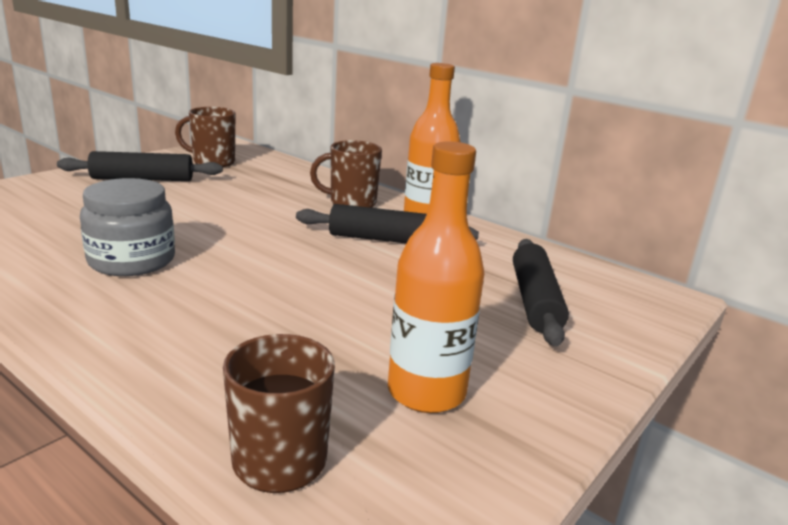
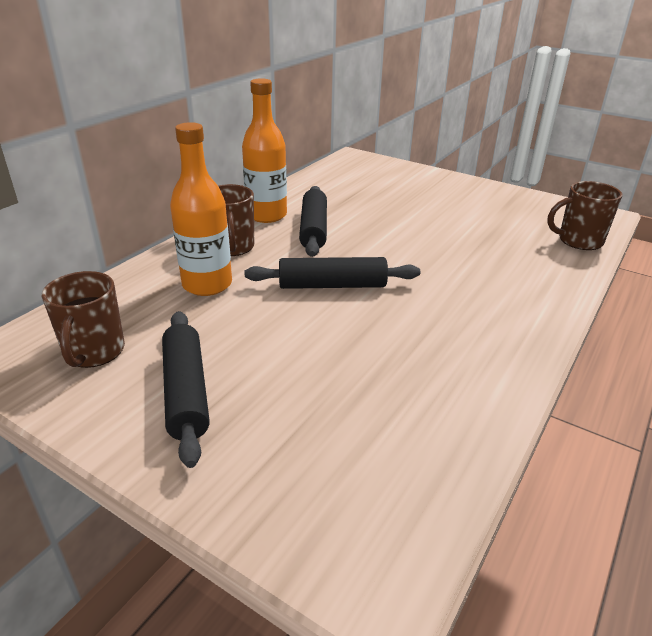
camera: 95 degrees left, 10 degrees up
(132, 260) = (424, 332): grey jar -> none
(426, 392) = (499, 213): orange bottle -> orange bottle (207, 284)
(535, 301) = (382, 186): black rolling pin -> black rolling pin (332, 285)

